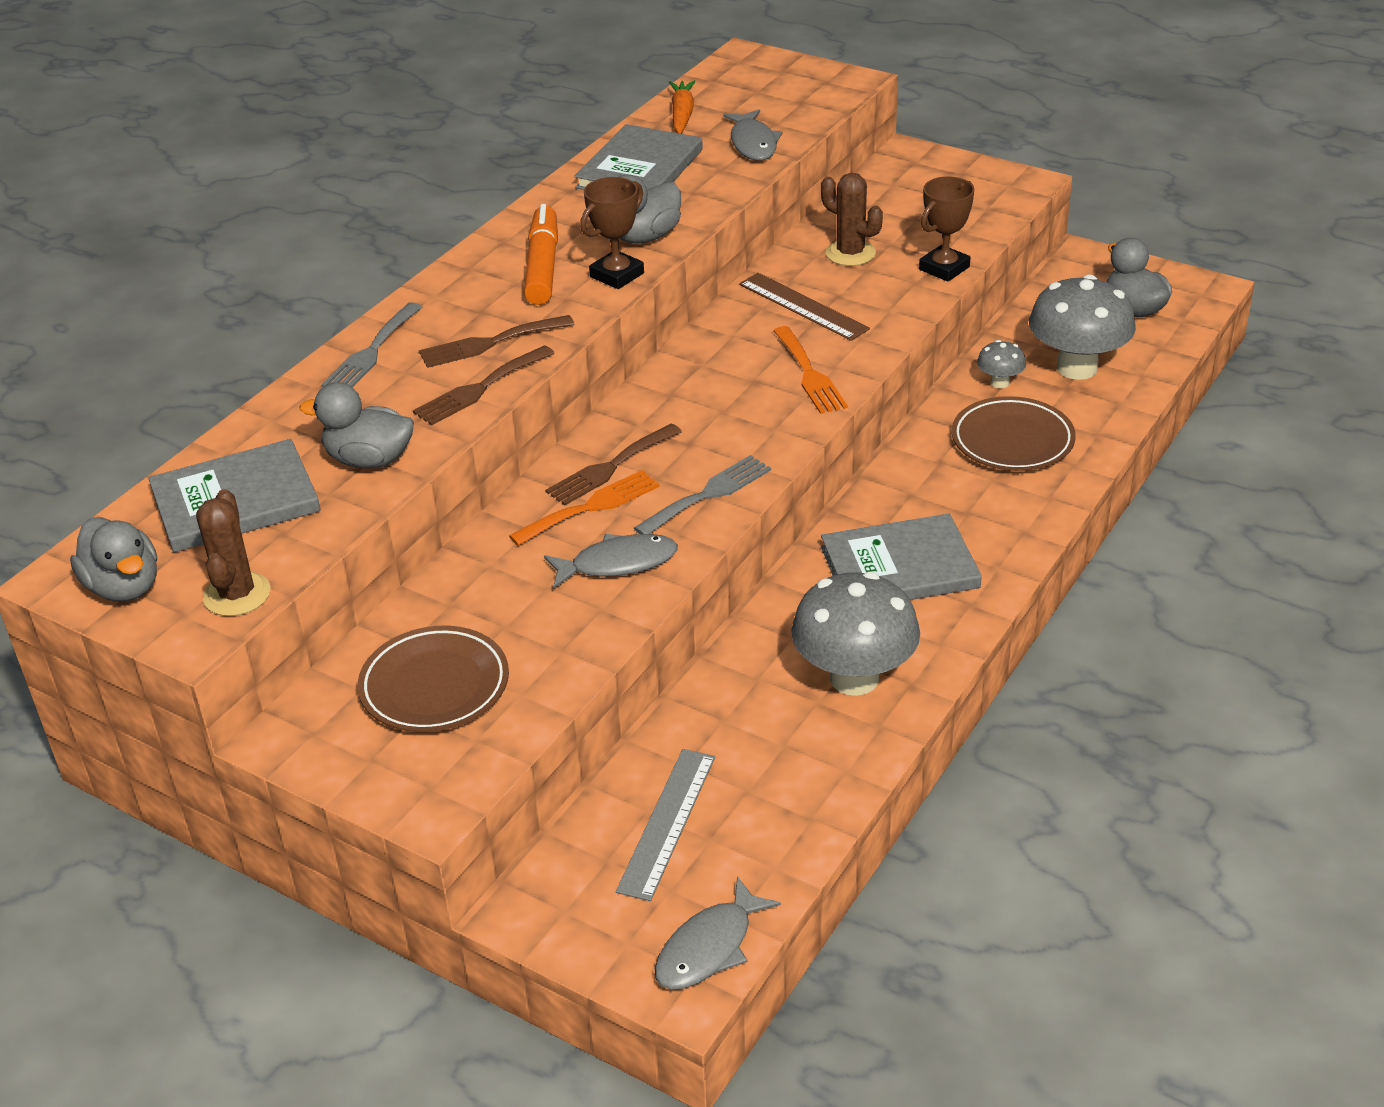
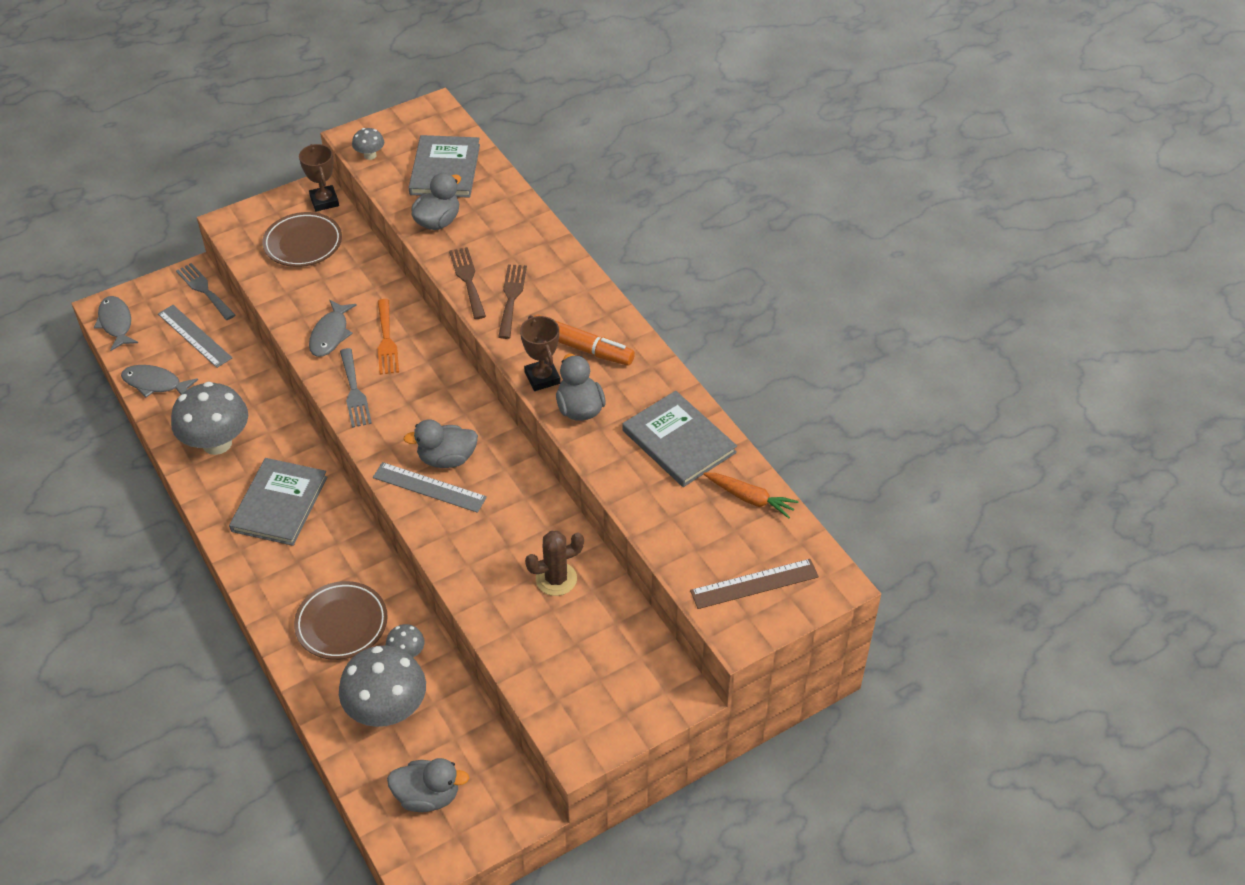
camera: 115 degrees right, 10 degrees up
(124, 587) = (409, 124): grey duck -> grey duck (447, 459)
(237, 594) = (370, 155): brown cactus -> grey mushroom
(371, 352) = (543, 248): grey fork -> grey fork (204, 290)
(610, 467) = (415, 360): brown fork -> none
(753, 143) = (671, 521): grey fish -> grey fish (155, 383)
(803, 306) = (508, 520): brown ruler -> brown ruler (754, 584)
(809, 374) = (429, 487): orange fork -> grey ruler
(944, 268) = (494, 624): brown trophy -> brown trophy (324, 201)

